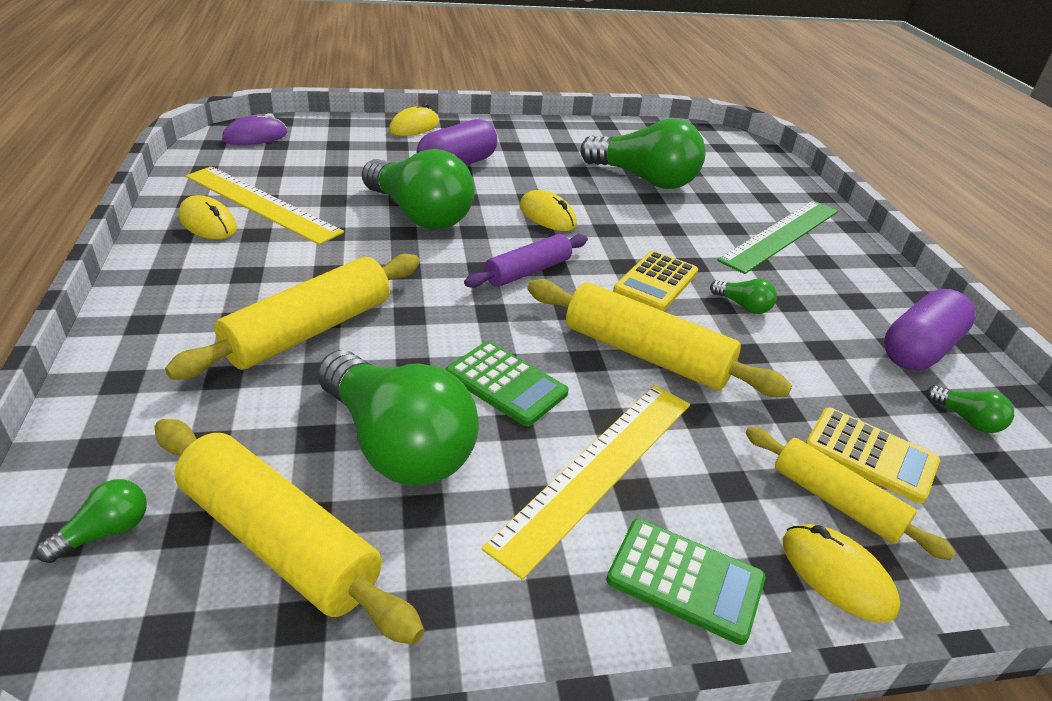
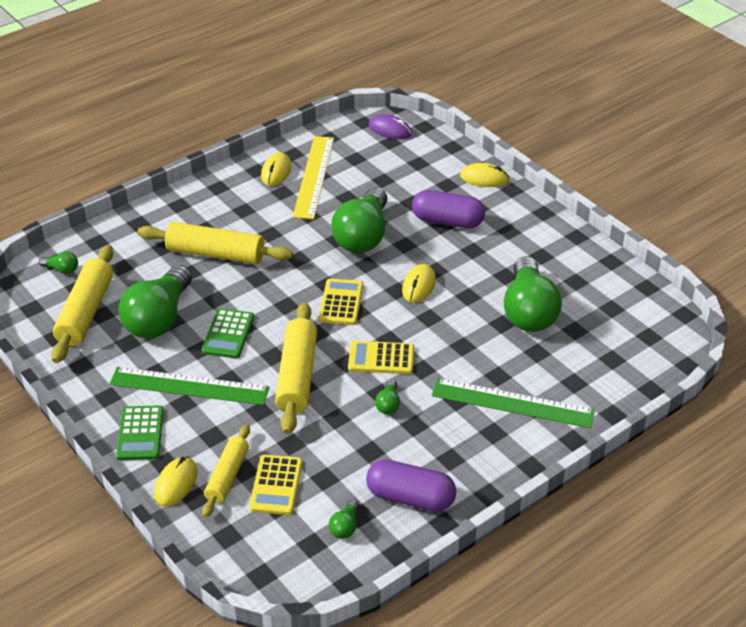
camera: 65 degrees right, 5 degrees up
(527, 271) = (341, 302): purple rolling pin -> yellow calculator
(597, 469) = (189, 386): yellow ruler -> green ruler

